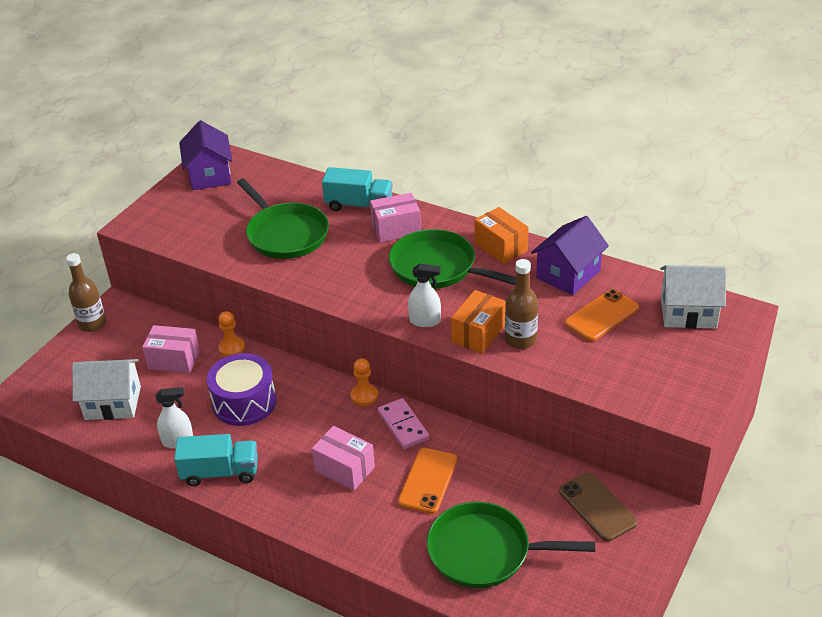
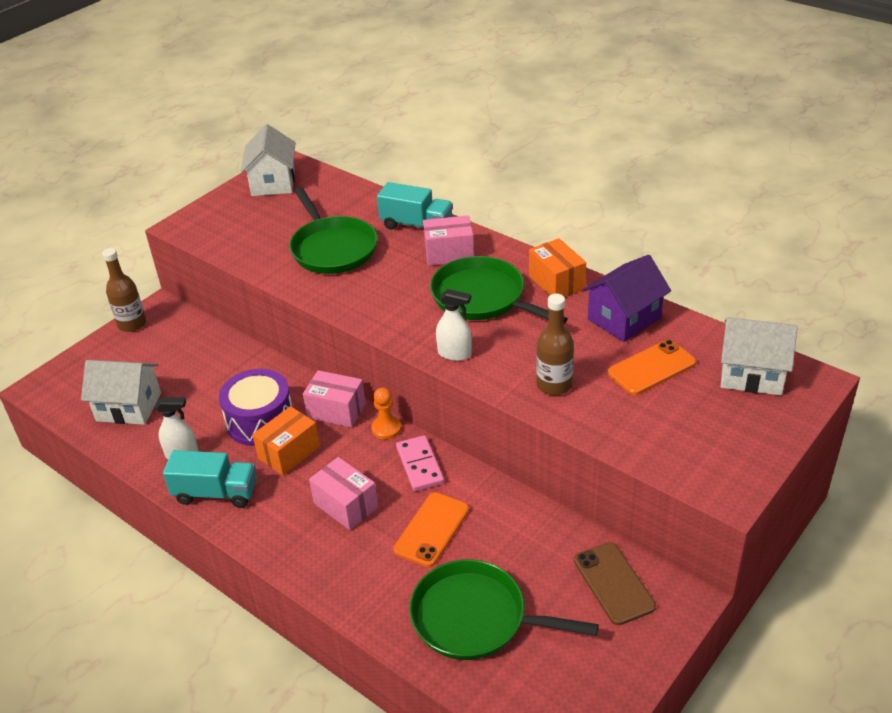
camera: 10 degrees right, 0 degrees up
(174, 360) = (201, 369): pink box -> pink box (336, 411)
(210, 175) = (273, 182): purple house -> white house
(232, 348) = (263, 363): orange pawn -> none
(478, 333) = (509, 373): orange box -> orange box (289, 452)

